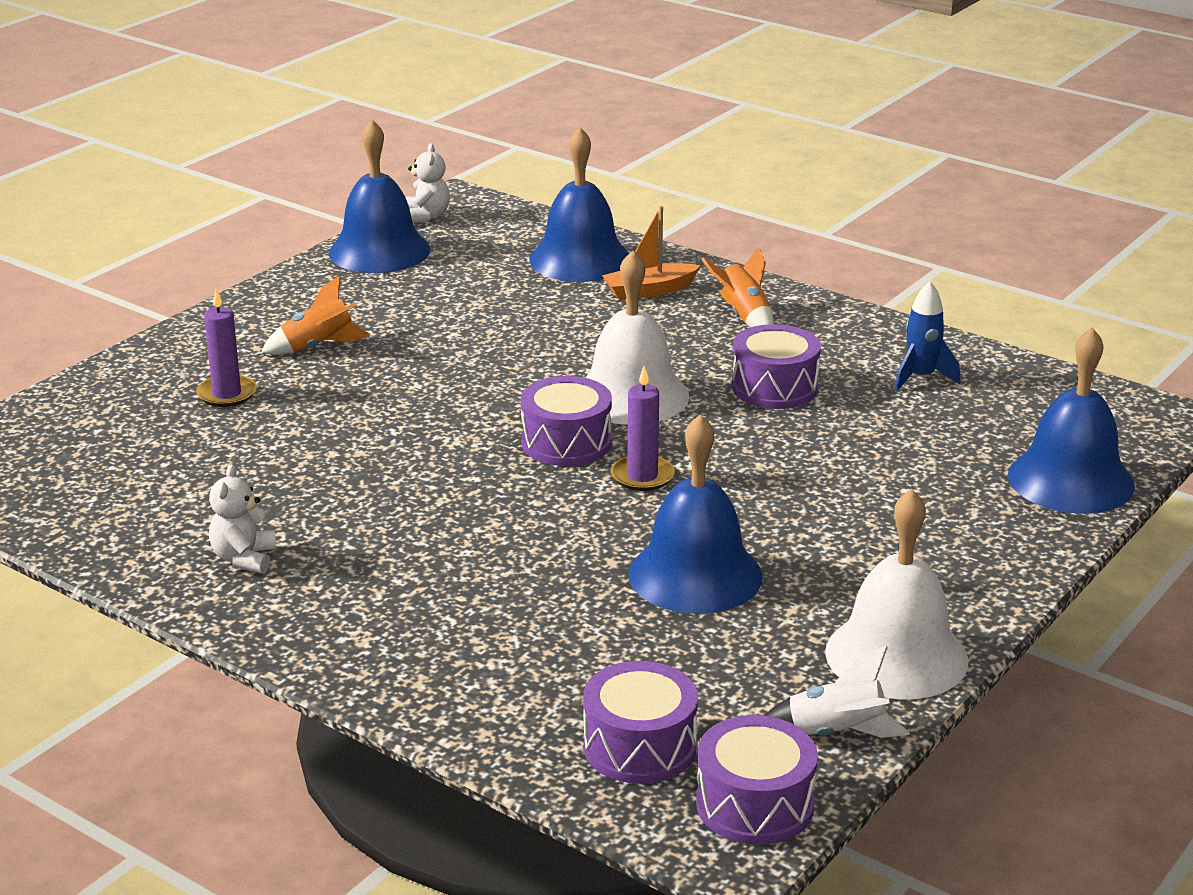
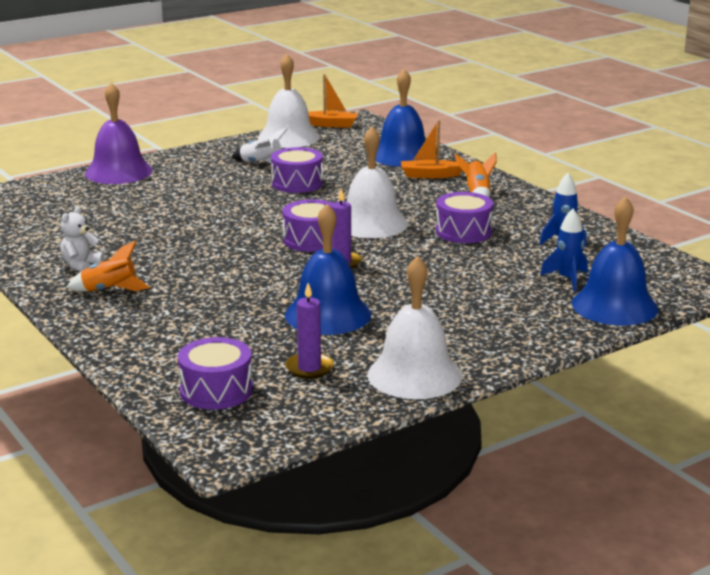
camera: 20 degrees right, 5 degrees down
(156, 362) = (118, 172): none -> purple bell
(227, 394) = (142, 191): purple candle -> purple candle (309, 368)
(318, 347) = (212, 176): orange rocket -> orange rocket (109, 290)
(379, 251) = (288, 137): blue bell -> white bell
(426, 216) = (331, 125): white teddy bear -> orange boat
(755, 805) = (257, 431): purple drum -> purple drum (297, 183)
(836, 733) = (340, 406): white rocket -> white rocket (261, 164)
(977, 446) = (567, 279): none -> blue rocket

